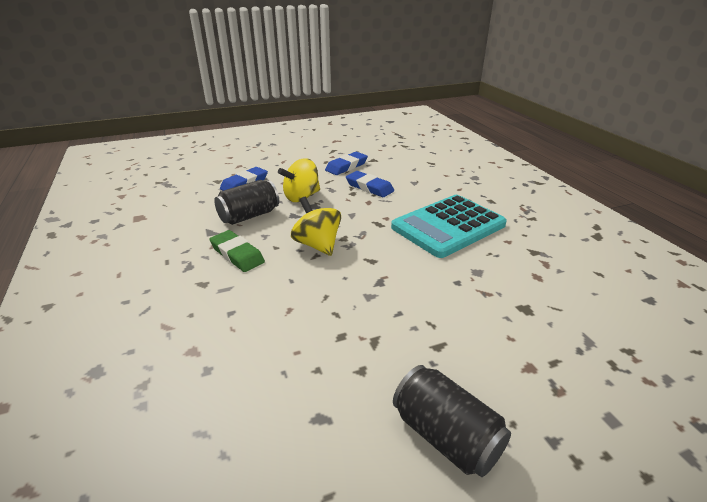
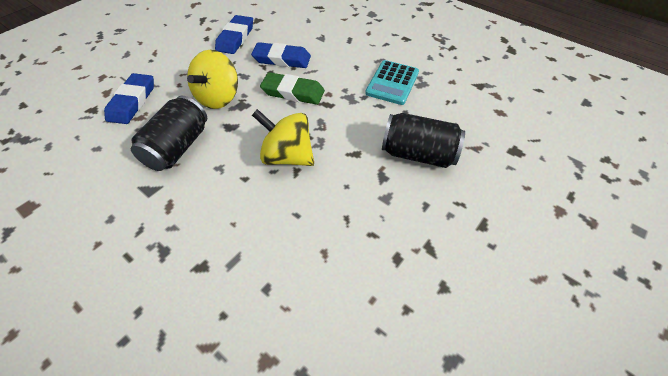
camera: 30 degrees left, 20 degrees up
(237, 254) = (208, 207): green eraser -> green eraser (293, 92)
(446, 436) = (555, 315): black can -> black can (418, 154)
(448, 226) = (392, 83): turquoise calculator -> turquoise calculator, size x0.55

